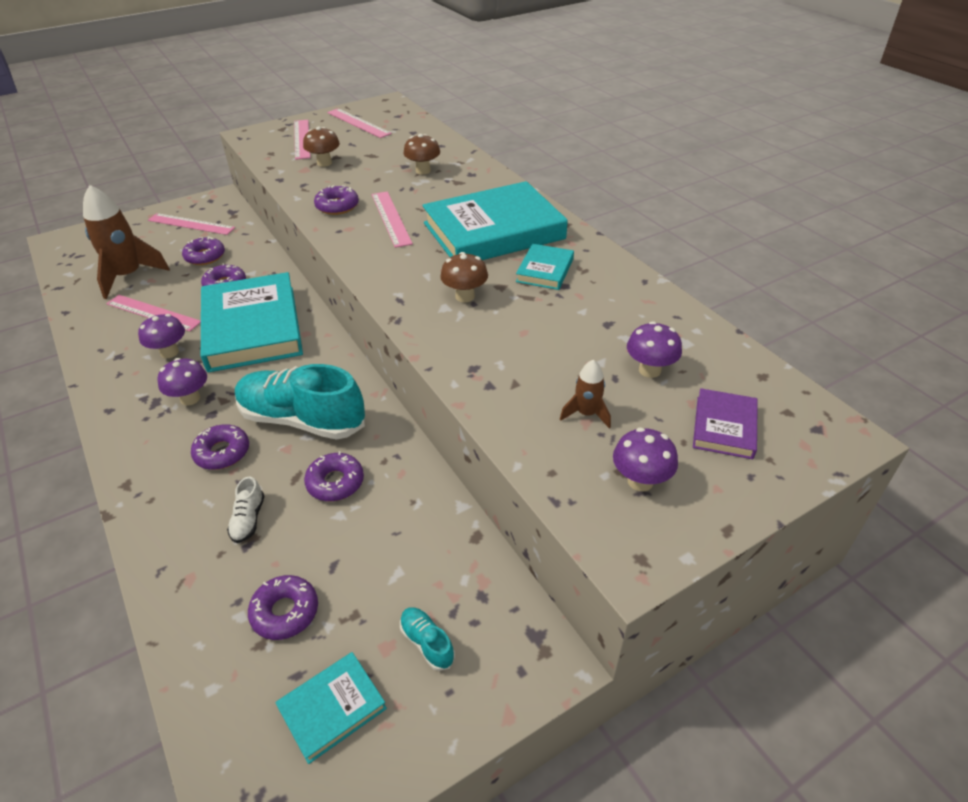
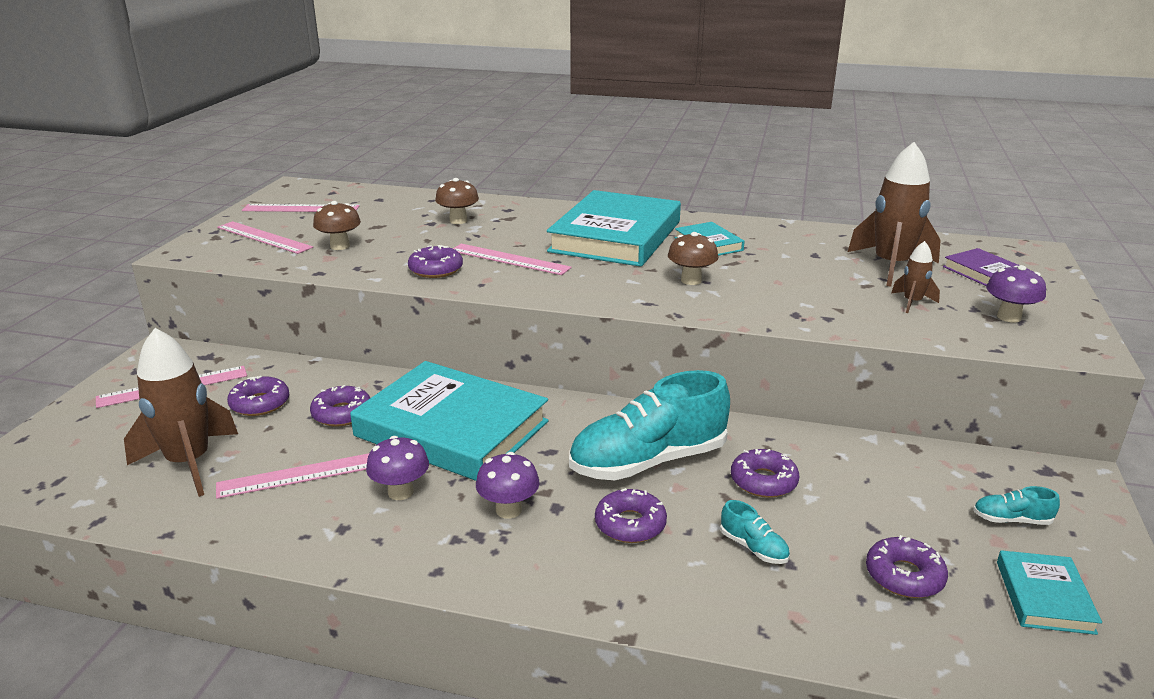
camera: 45 degrees left, 15 degrees down
(248, 519) = (753, 548): white shoe -> turquoise shoe
(649, 370) = (891, 266): purple mushroom -> brown rocket

